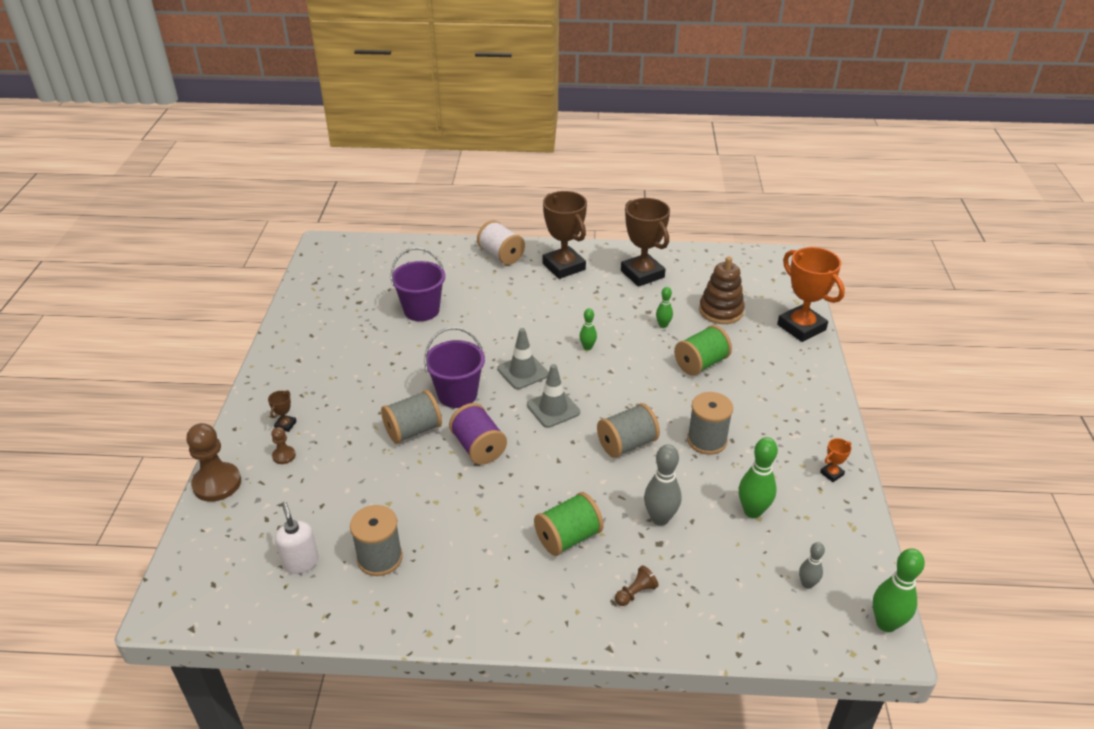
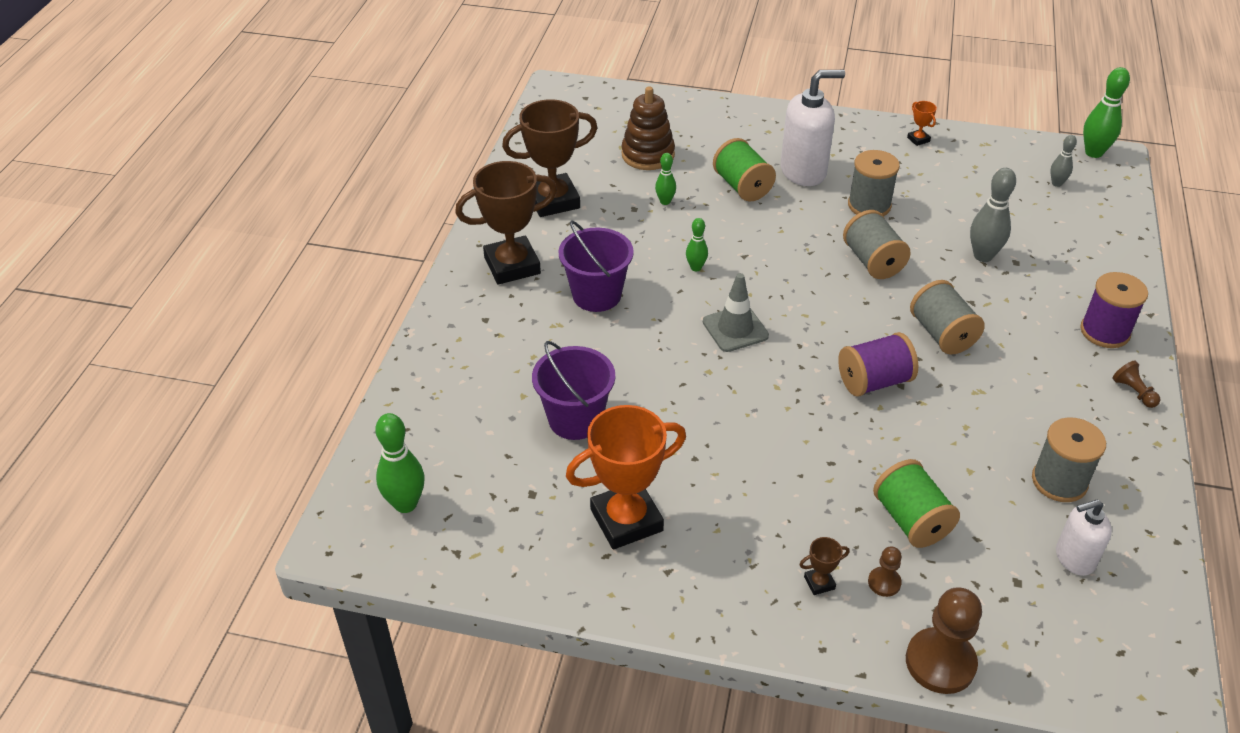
camera: 80 degrees left, 5 degrees up
(285, 425) = (819, 583): brown trophy -> brown trophy turned 45 degrees counterclockwise
(413, 430) = (840, 441): grey spool -> grey spool (942, 334)
(457, 394) = (772, 393): purple bucket -> purple bucket (597, 295)
(501, 255) = (461, 323): white spool -> none
(553, 409) = (808, 310): grey traffic cone -> none
(568, 538) = (1014, 324): green spool -> green spool (911, 520)
(573, 606) = (1105, 331): none -> purple spool
(635, 593) = (1082, 287): brown pawn -> brown pawn (1133, 392)
(739, 398) = (803, 171): none -> white soap dispenser
(752, 511) = (970, 196): green bowling pin -> green bowling pin (405, 504)
(801, 327) = (691, 108): orange trophy -> orange trophy (626, 520)

